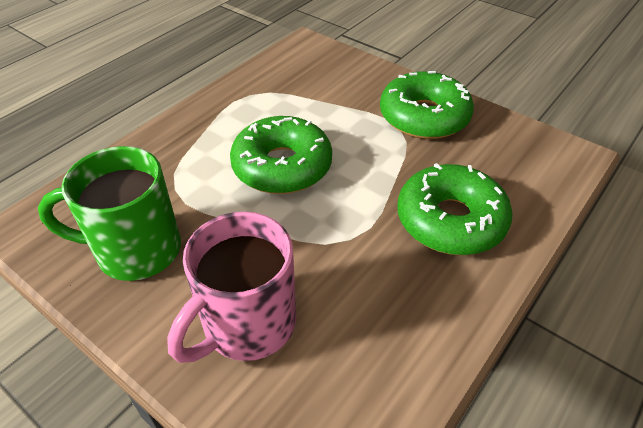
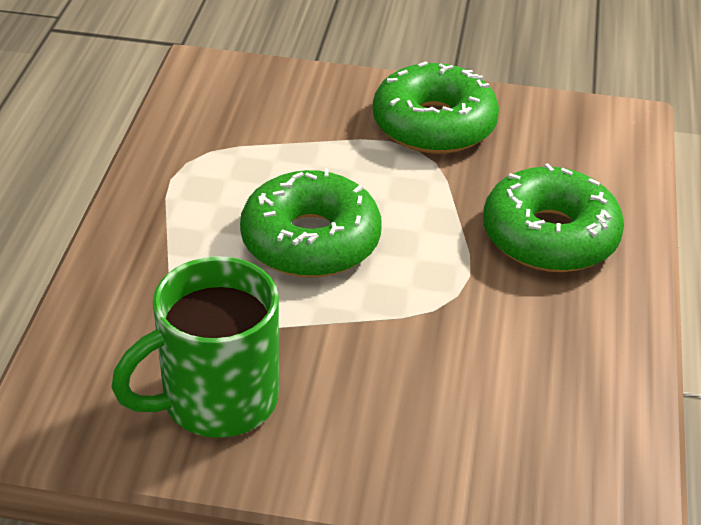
camera: 30 degrees left, 5 degrees down
(246, 325) = (419, 424): pink mug -> none

